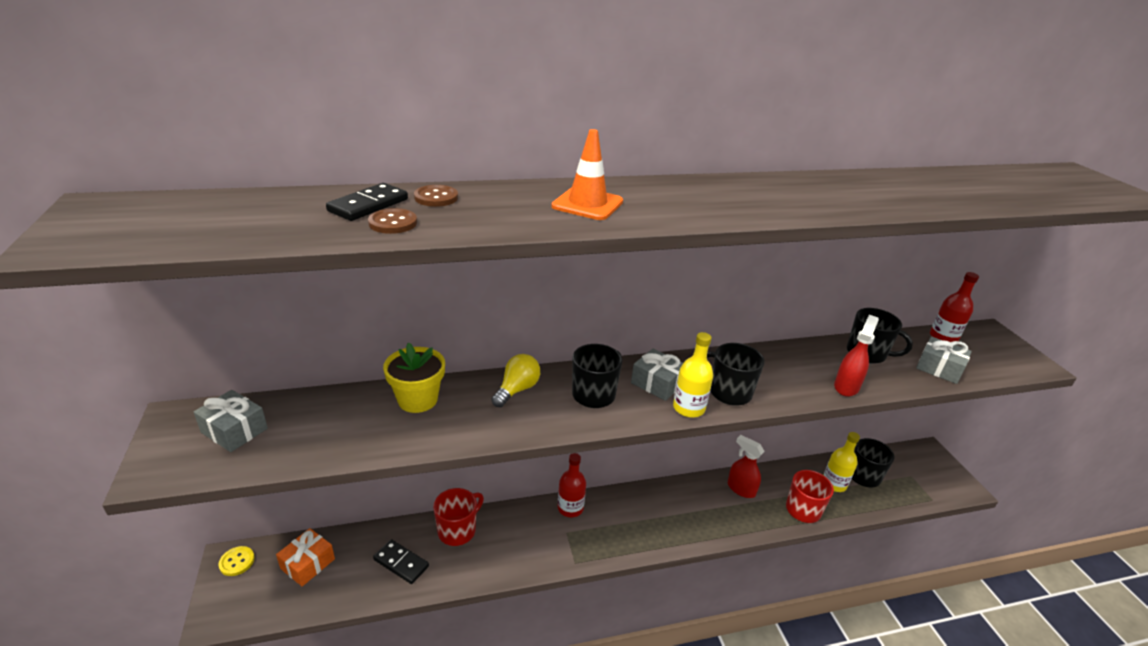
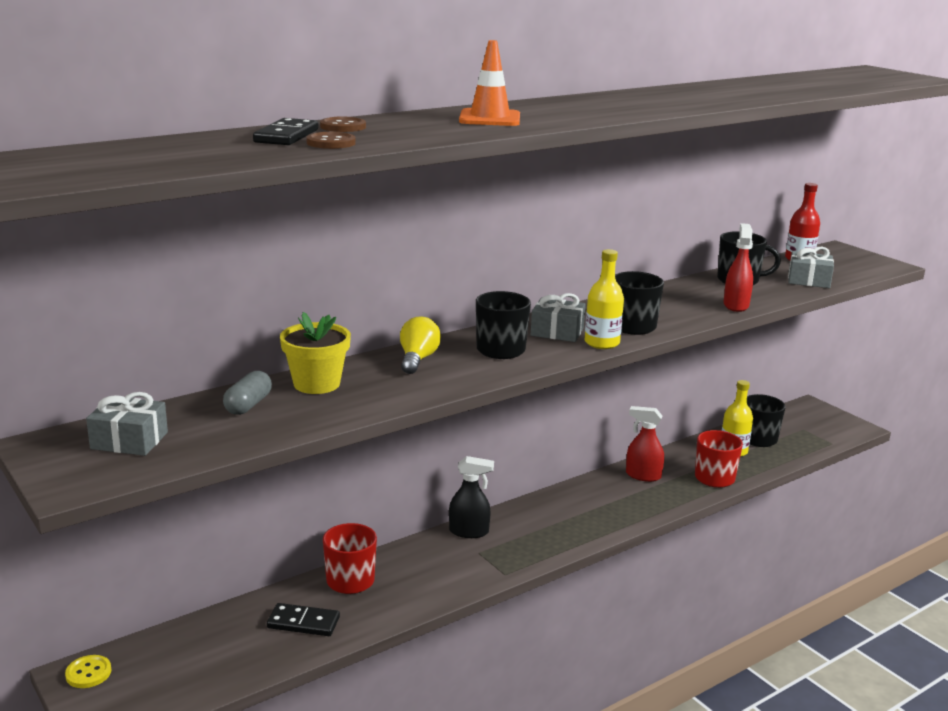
camera: 20 degrees left, 10 degrees down
(308, 564) = (185, 652): orange gift -> none
(349, 412) = (248, 405): none -> grey capsule
(570, 508) = (469, 532): red bottle -> black spray bottle

